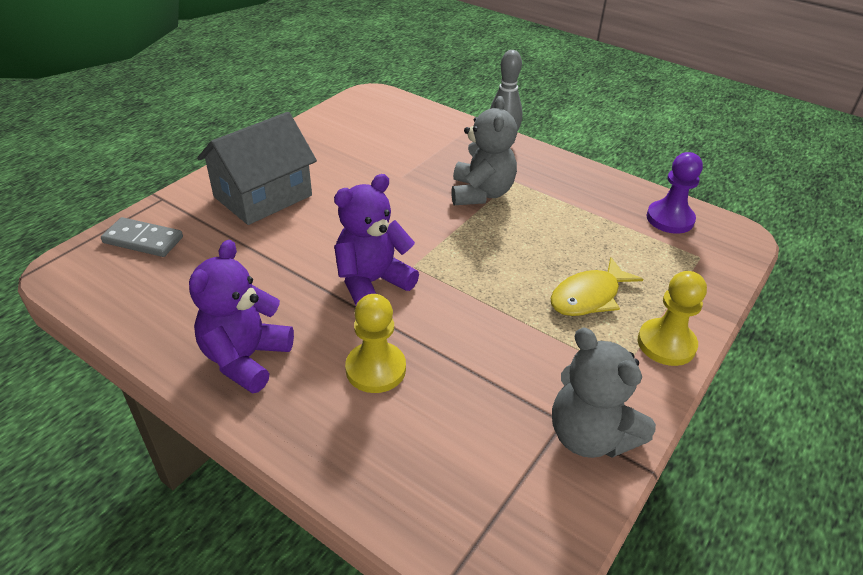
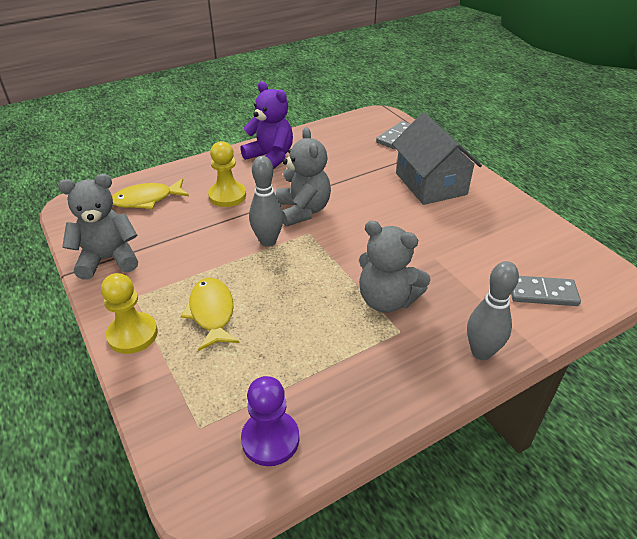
camera: 115 degrees right, 0 degrees up
(372, 282) = (303, 211): purple teddy bear -> grey teddy bear
(413, 122) = (542, 293): none -> grey domino
(437, 468) = (147, 199): none -> yellow fish
(450, 294) = (268, 241): none -> grey bowling pin

